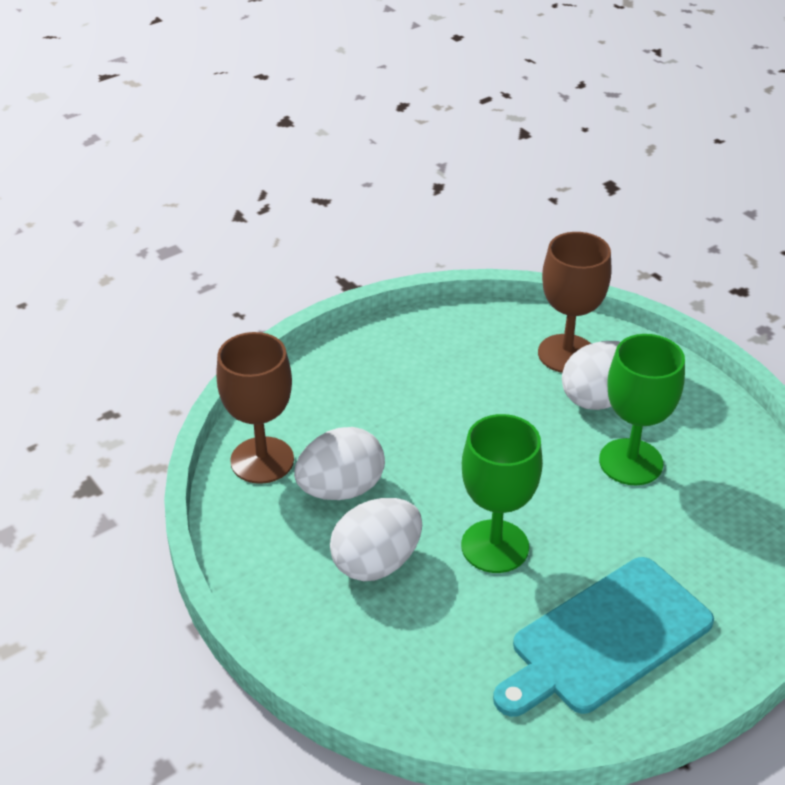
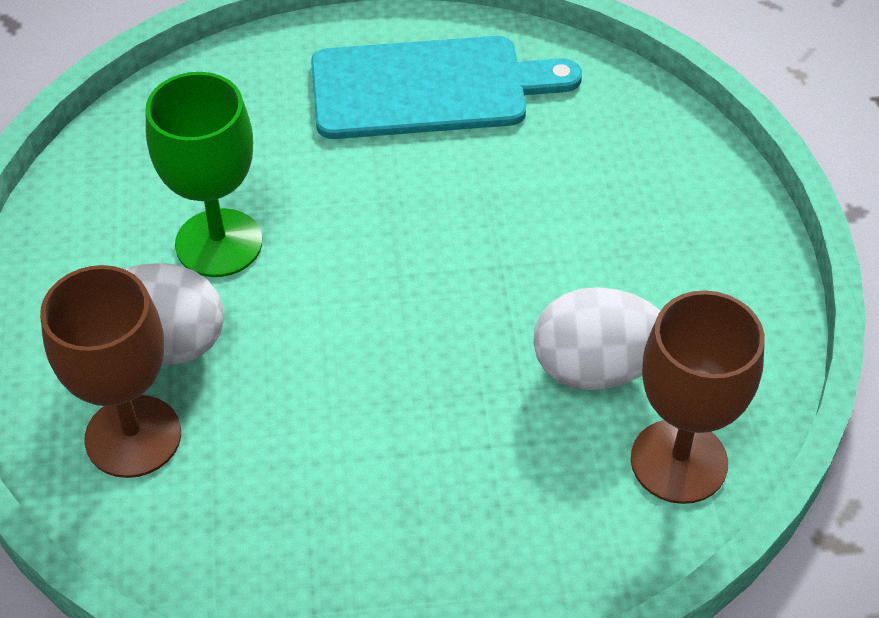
camera: 150 degrees left, 10 degrees up
(376, 562) = (609, 258): white egg -> none
(495, 546) = (463, 218): green goblet -> none

